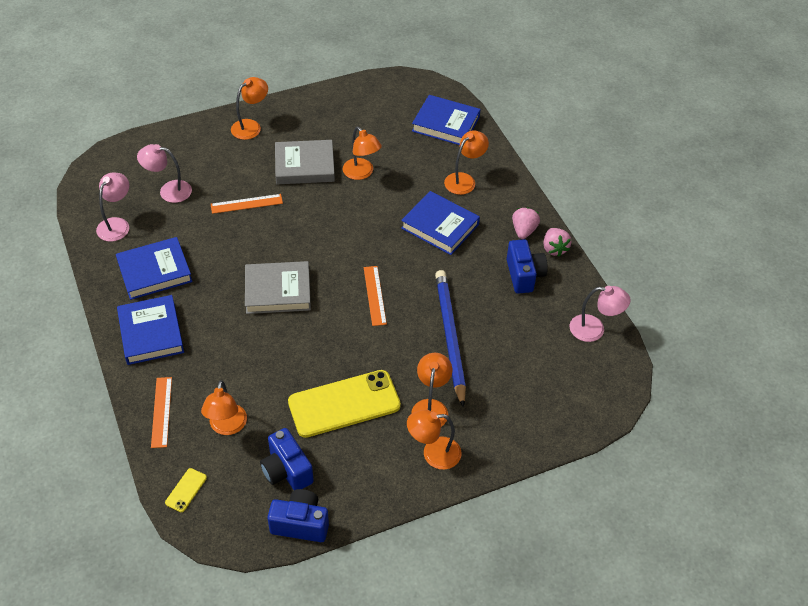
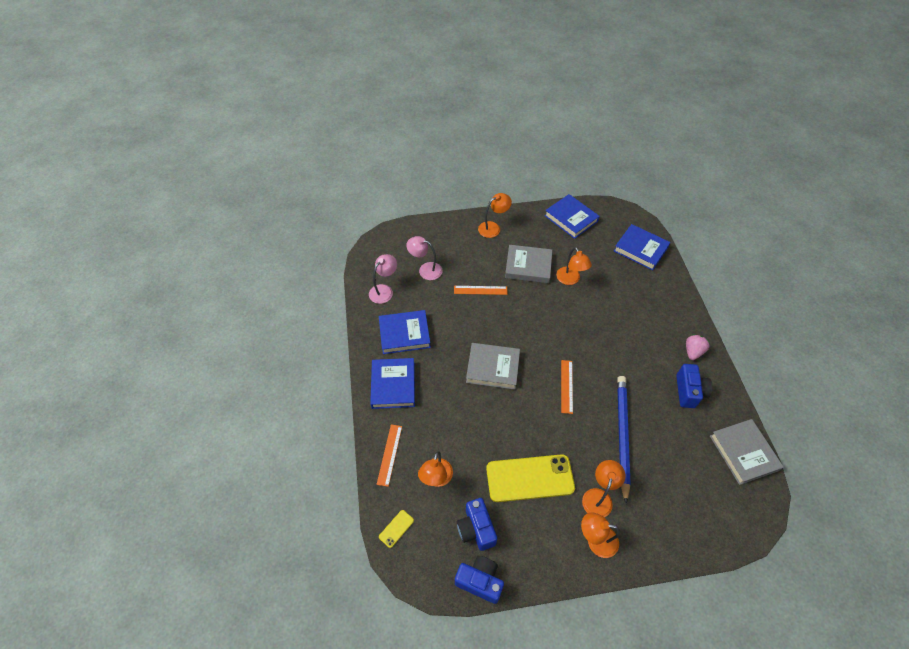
camera: 15 degrees right, 5 degrees up
(440, 226) = (625, 335): blue book -> blue book (571, 218)
(464, 180) = (649, 299): orange lamp -> none
(554, 249) = (716, 372): pink strawberry -> none
(594, 329) = (743, 453): pink lamp -> grey book

